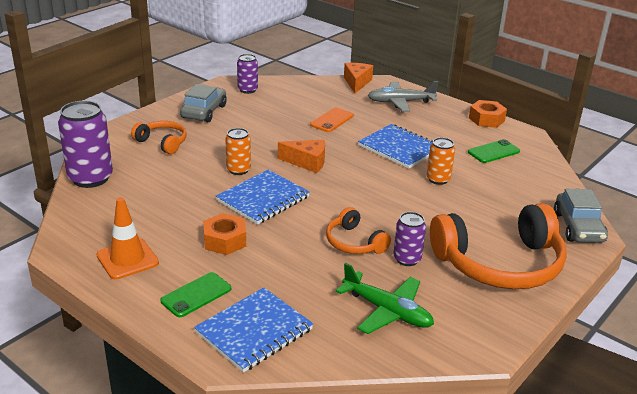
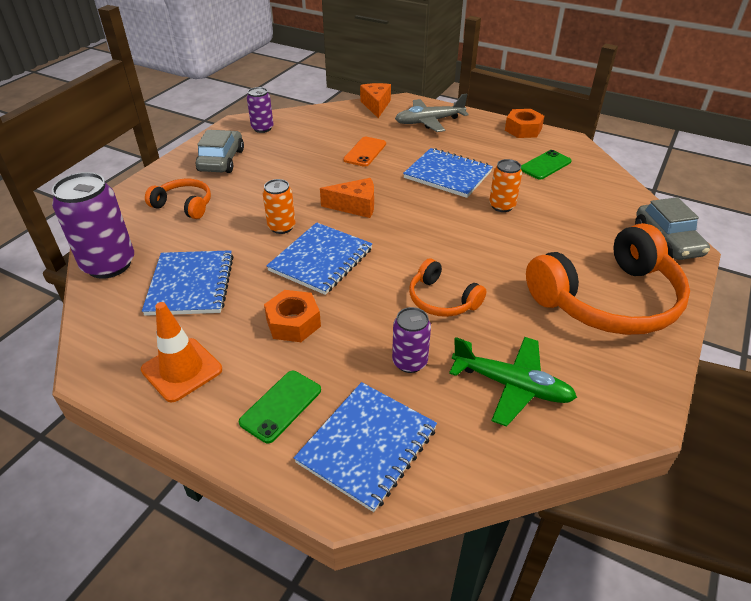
camera: 10 degrees left, 10 degrees up
(151, 202) = (190, 285): none -> blue notebook
(407, 259) = (507, 311): purple can -> purple can (409, 362)

